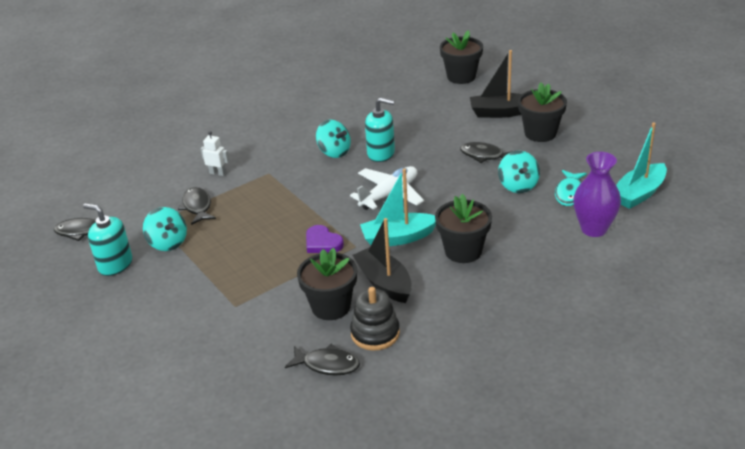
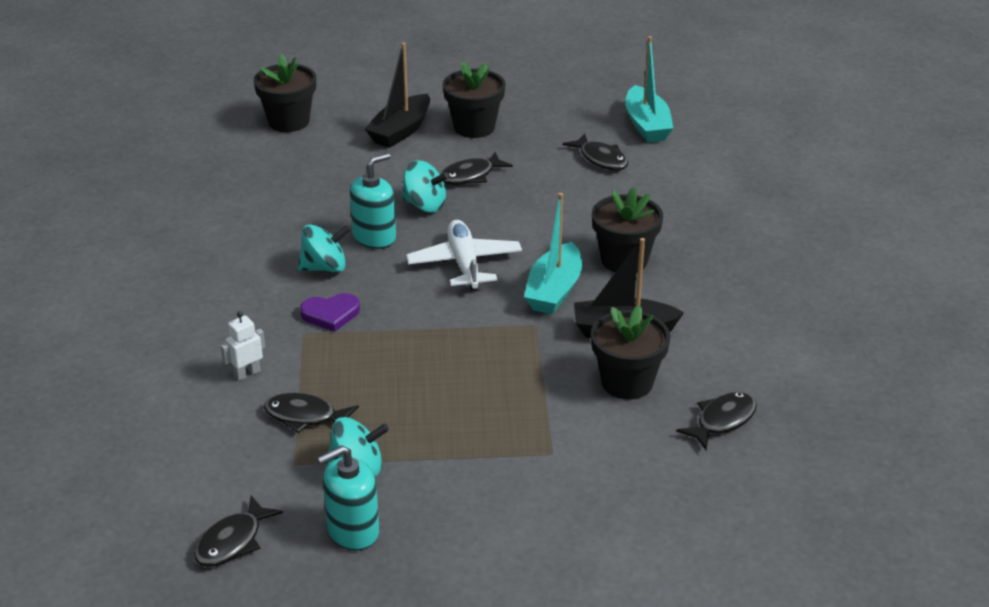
camera: 60 degrees left, 0 degrees up
(322, 243) = (502, 345): purple heart -> purple heart (330, 314)
(375, 333) = (701, 369): black stacking toy -> none
(518, 185) = (551, 180): turquoise spinning top -> turquoise spinning top (425, 205)
(570, 193) = (601, 159): turquoise fish -> black fish
(594, 229) = (673, 173): purple vase -> none

